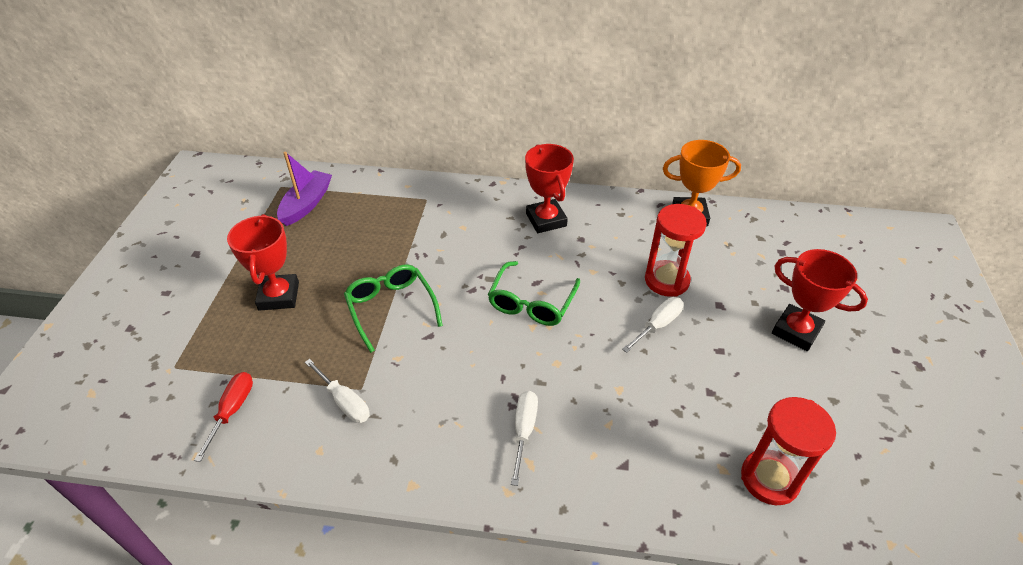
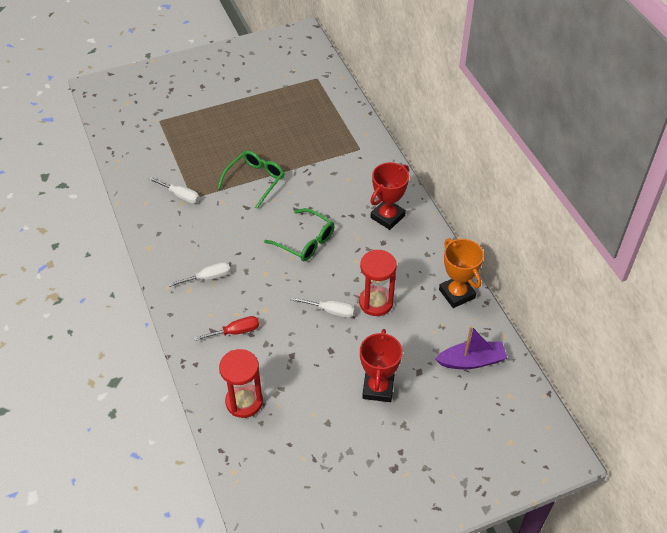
camera: 60 degrees right, 5 degrees up
(232, 411) = (148, 157): red screwdriver -> red screwdriver (235, 332)
(279, 296) = (231, 130): red trophy -> none
(306, 204) = (310, 98): purple boat -> purple boat (471, 361)
(344, 401) = (180, 195): white screwdriver -> white screwdriver turned 75 degrees counterclockwise
(532, 302) = (305, 241): green glasses -> green glasses turned 135 degrees counterclockwise

